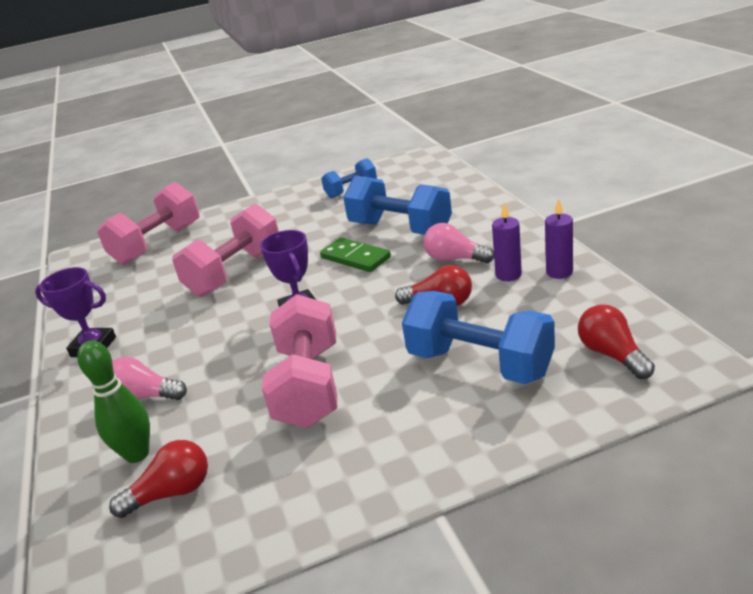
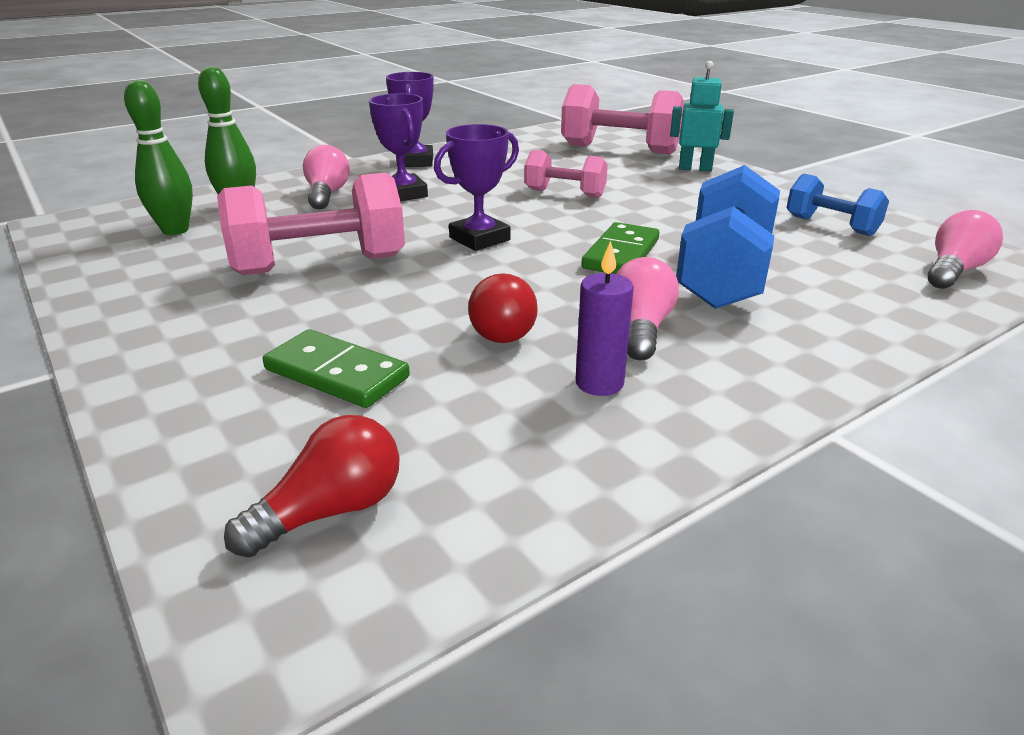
camera: 70 degrees right, 0 degrees up
(171, 493) = (175, 230): red light bulb -> green bowling pin
(177, 350) = (403, 194): none -> purple trophy
(226, 219) = (695, 168): none -> turquoise robot
(235, 273) = (564, 193): pink dumbbell -> pink dumbbell, size x0.58
(422, 171) = (953, 271): none -> pink light bulb
(479, 363) = (336, 374): blue dumbbell -> green domino
(559, 272) = (622, 440): purple candle -> none

